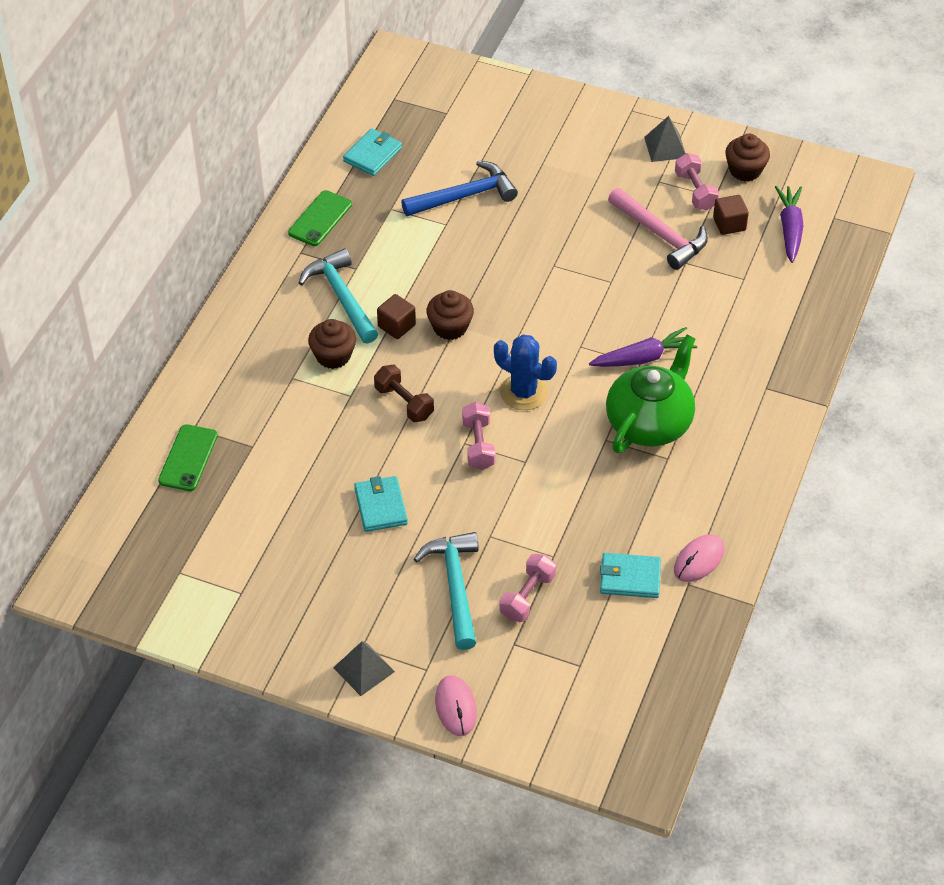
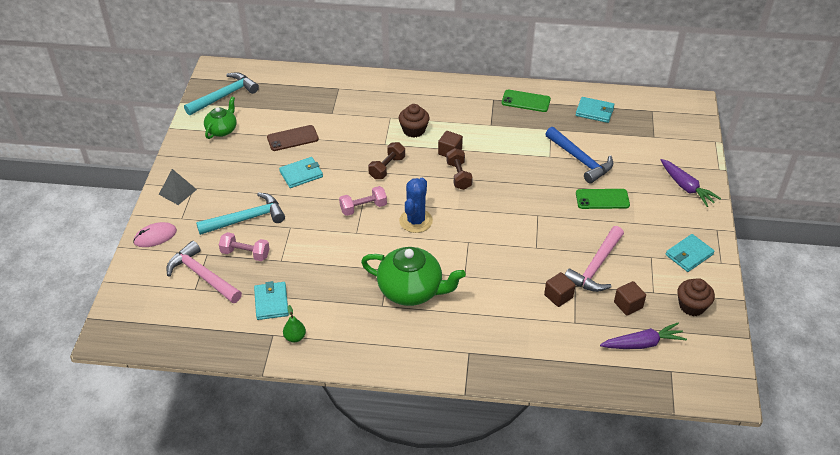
camera: 75 degrees right, 5 degrees down
(188, 458) = (315, 91): green phone -> green phone (602, 199)
(235, 595) = (222, 130): none -> green teapot
(293, 505) = (292, 138): none -> brown phone
(342, 297) = (464, 124): turquoise hammer -> turquoise hammer (224, 96)
(450, 327) = (459, 176): brown cupcake -> brown dumbbell
(556, 653) = (202, 276): none -> pink hammer
(643, 358) = (470, 277): purple carrot -> purple carrot (686, 187)
(665, 147) = (689, 255): grey pyramid -> turquoise wallet
(695, 191) = (652, 279): pink dumbbell -> none
(699, 282) = (558, 296): none -> brown cube
(699, 560) = (295, 337): pink mouse -> green pear

